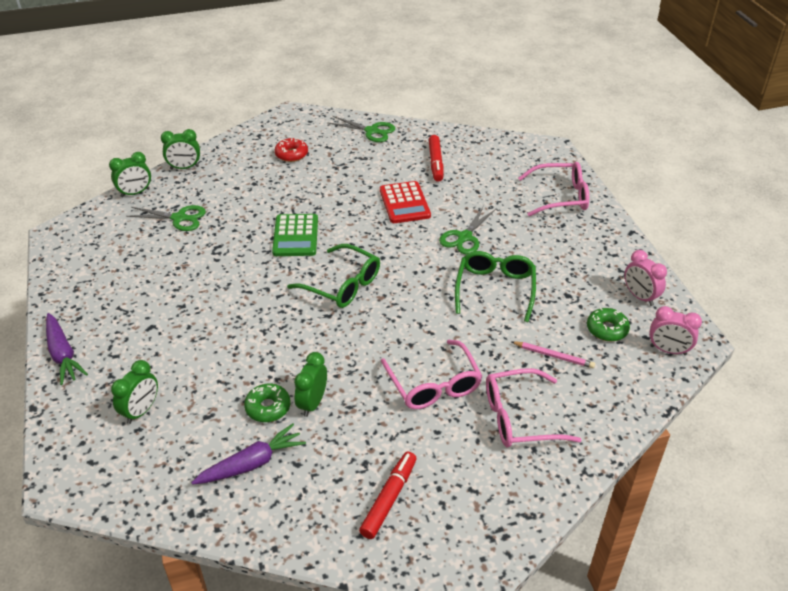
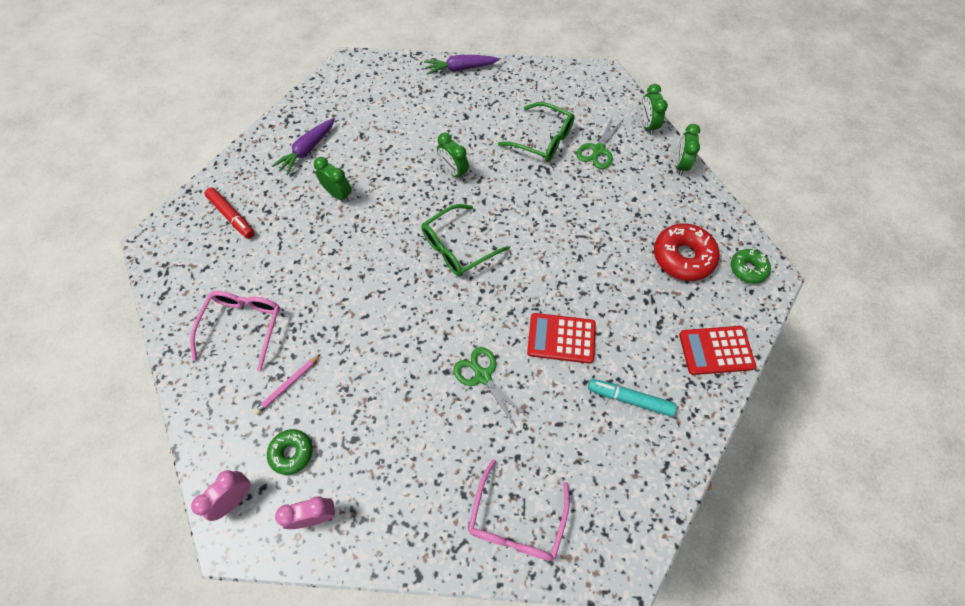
camera: 110 degrees right, 20 degrees up
(141, 411) = (385, 102): green clock -> green clock (453, 172)
(252, 463) = (307, 150): purple carrot -> purple carrot turned 45 degrees clockwise
(268, 407) = (349, 168): green donut -> green donut (747, 269)
(291, 154) = (683, 257): red donut -> red donut, size x1.67
(295, 236) = (541, 229): green calculator -> none
(371, 131) = (716, 350): green scissors -> red calculator
(434, 385) = (309, 278): pink glasses -> none
(435, 162) = (630, 399): red marker -> turquoise marker
(495, 288) = (395, 373): green glasses -> green glasses (544, 140)

